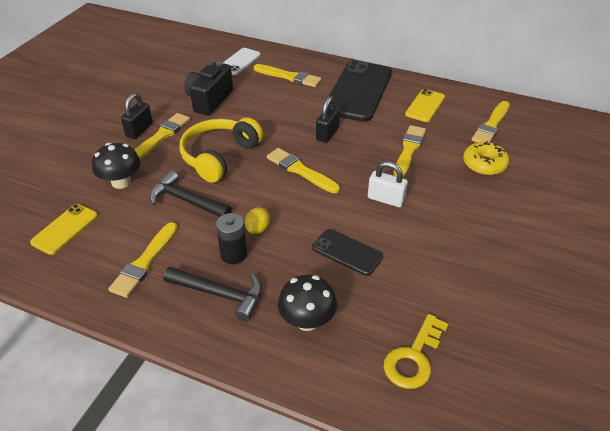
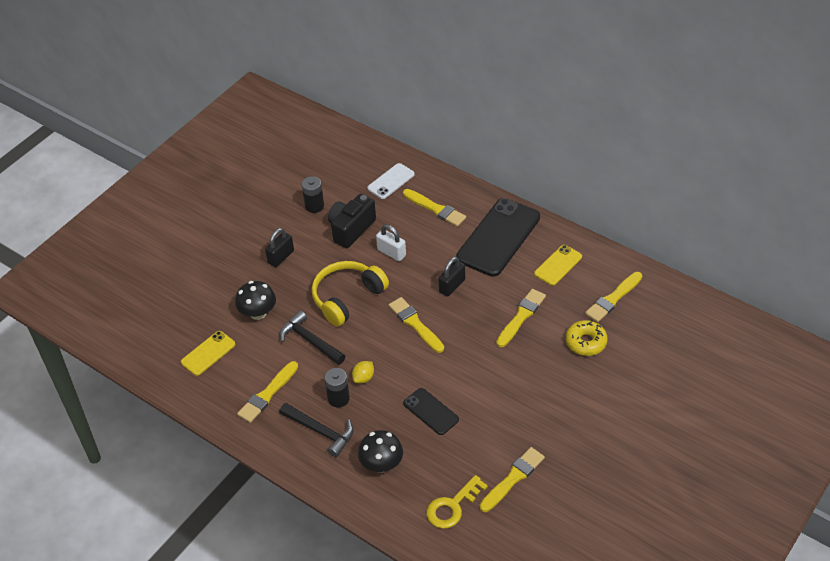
camera: 15 degrees right, 5 degrees up
(161, 136) = (299, 267): yellow brush -> yellow brush (513, 478)
(167, 87) = (314, 206): none -> black battery
(386, 199) = (481, 366): white padlock -> white padlock (391, 252)

